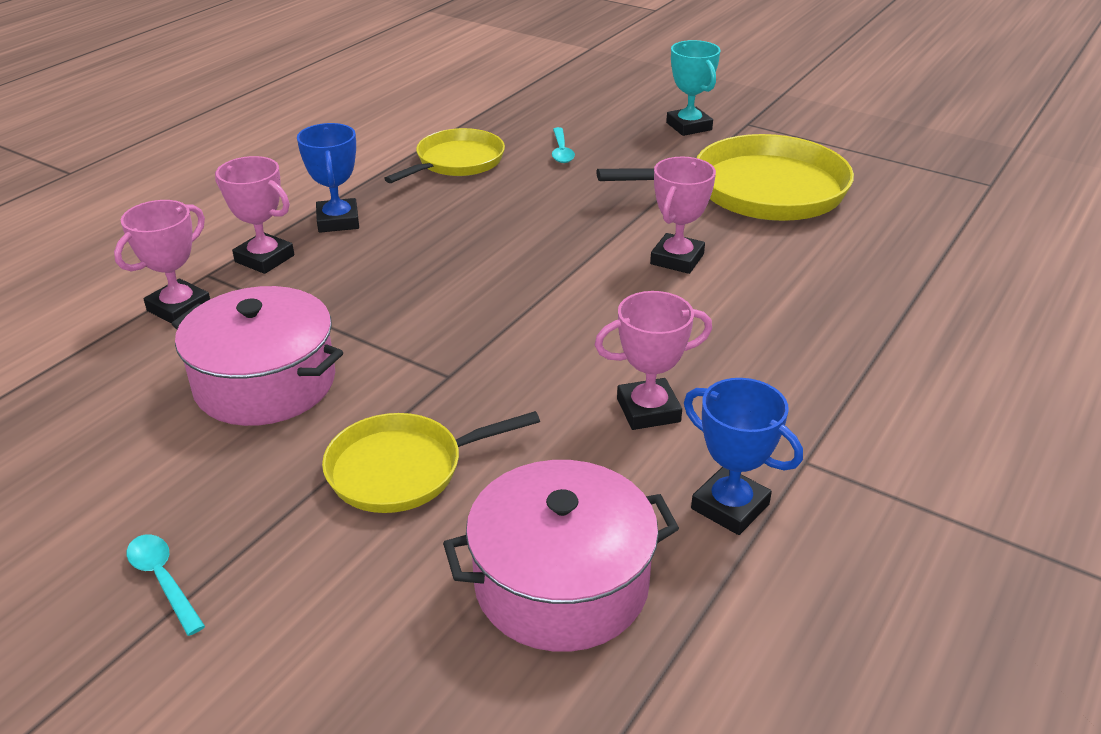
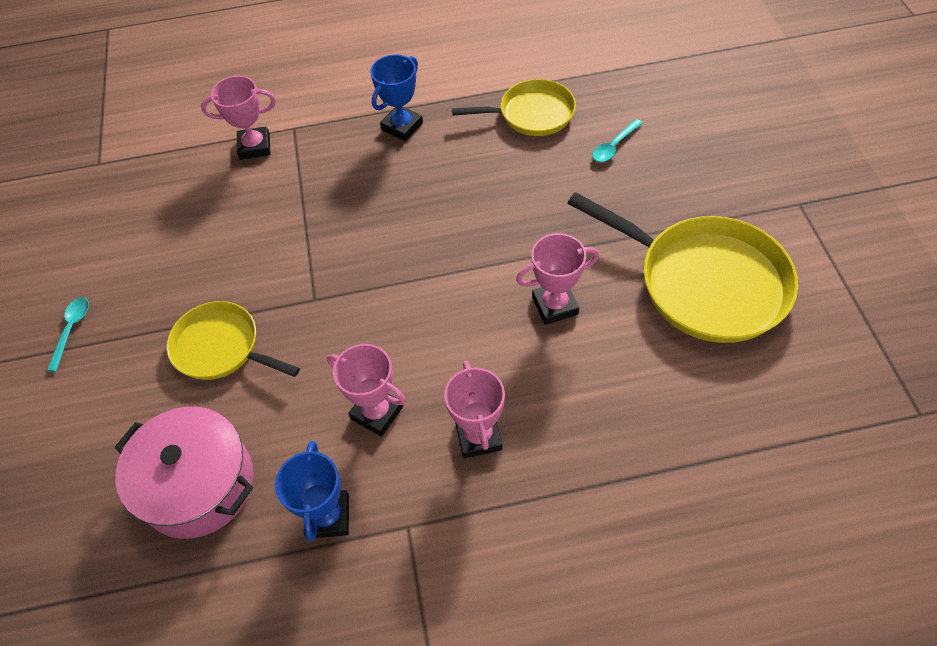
camera: 50 degrees right, 20 degrees up
(264, 259) = (332, 134): pink trophy -> pink trophy (478, 436)
(265, 383) = (232, 235): pink pot -> none
(689, 126) = (745, 178): turquoise trophy -> none

